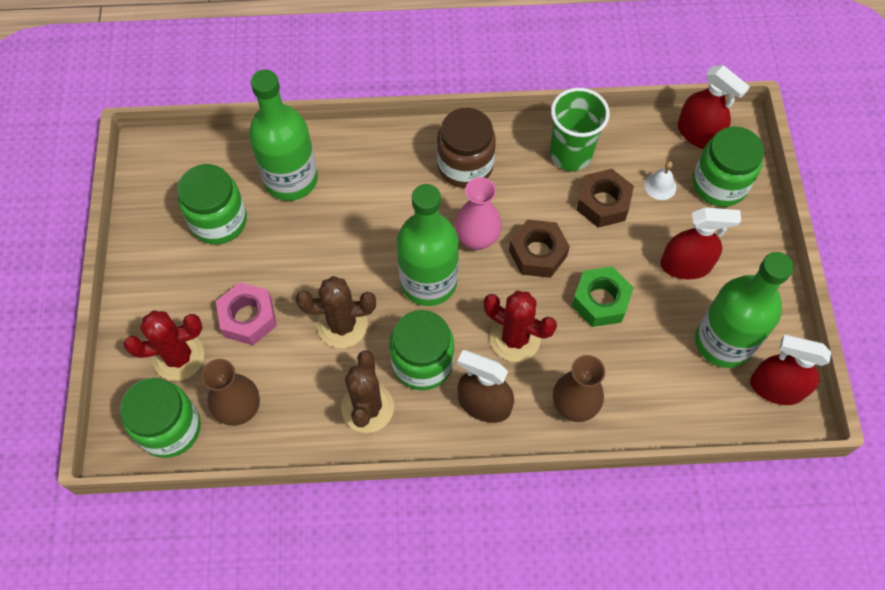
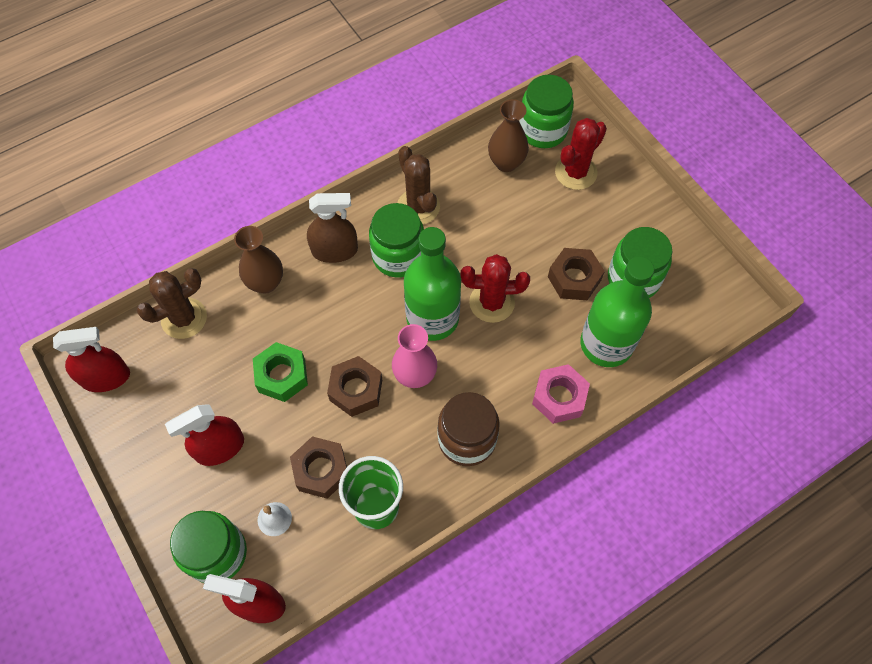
camera: 150 degrees right, 0 degrees up
(248, 318) = (549, 221): pink nut -> pink nut (559, 397)
(271, 249) = (574, 278): none -> brown nut
(342, 325) = (476, 252): brown cactus -> brown cactus (184, 318)
(515, 338) = (337, 309): red cactus -> red cactus (492, 302)
(723, 342) = (163, 394): green bottle -> none

